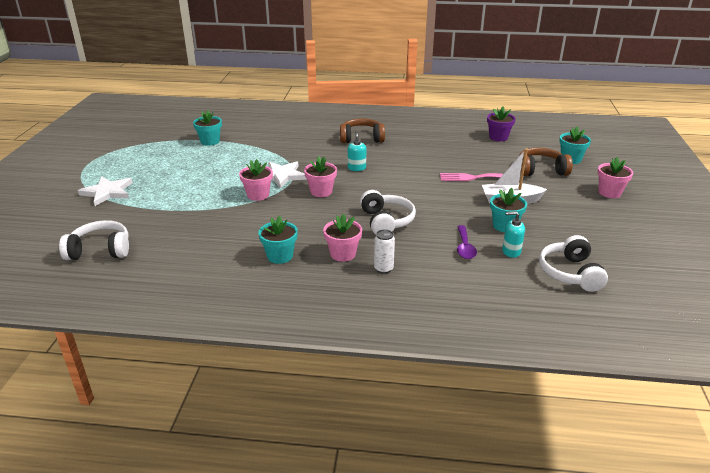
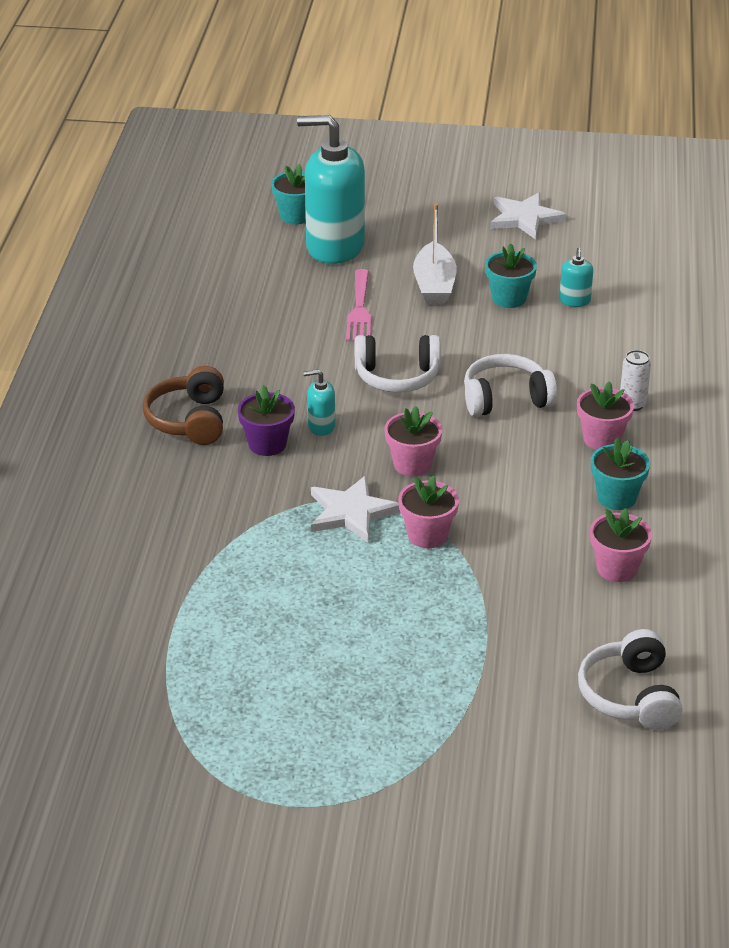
camera: 90 degrees left, 5 degrees up
(107, 192) = (423, 737): white star -> white star (525, 218)
(210, 141) = (182, 627): turquoise flower pot -> none
(464, 247) = (569, 335): purple spoon -> none
(498, 137) = (202, 270): purple flower pot -> purple flower pot (267, 444)
(541, 170) = (334, 247): brown headphones -> turquoise soap dispenser
(570, 273) = (617, 265): white headphones -> white headphones (397, 377)
(609, 192) = (407, 203): pink flower pot -> pink flower pot (617, 568)

